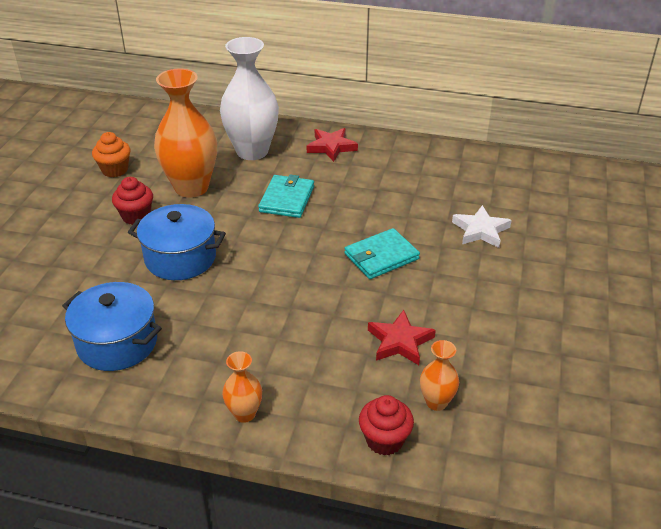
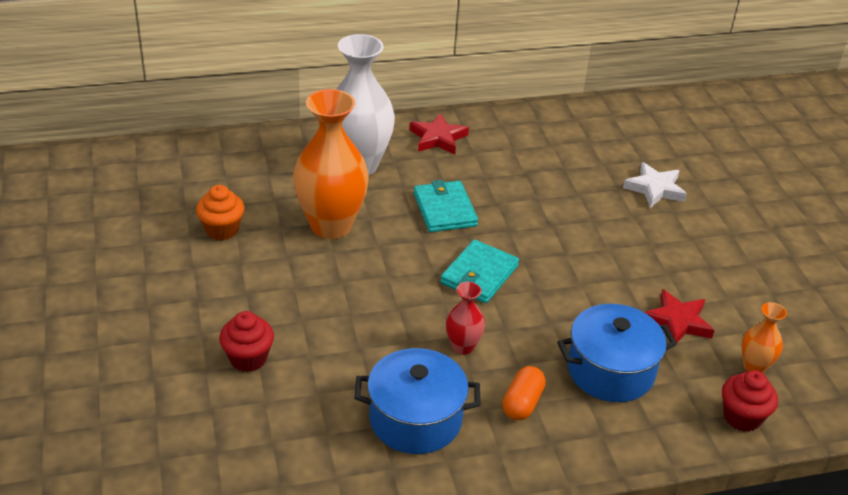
camera: 30 degrees left, 0 degrees up
(136, 216) = (300, 276): red cupcake -> red cupcake (248, 358)
(180, 258) = (394, 308): blue pot -> blue pot (610, 371)
(203, 302) = (463, 347): none -> red vase
(208, 360) = (522, 403): none -> orange capsule
(244, 414) = (603, 441): orange vase -> none
(381, 256) = (589, 243): turquoise wallet -> turquoise wallet (479, 274)

